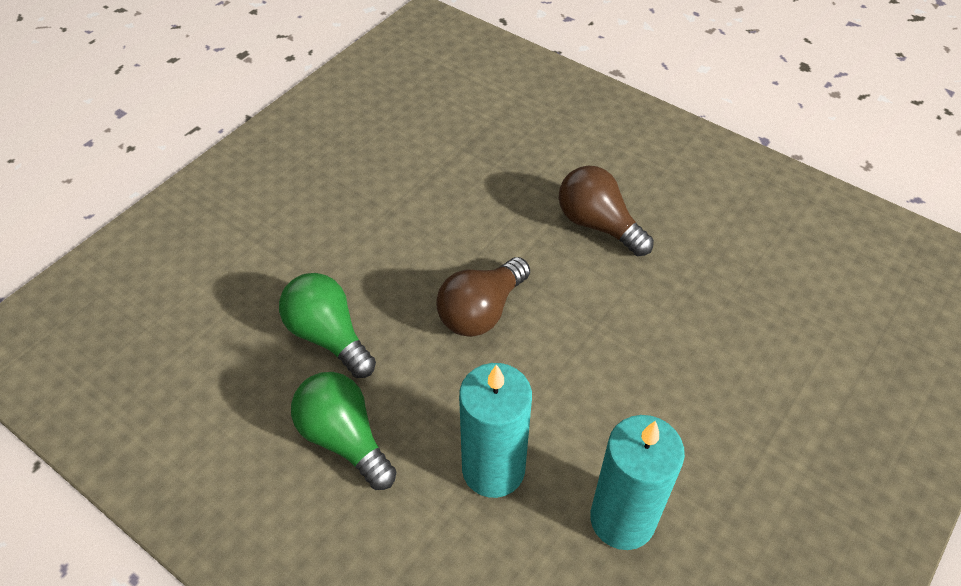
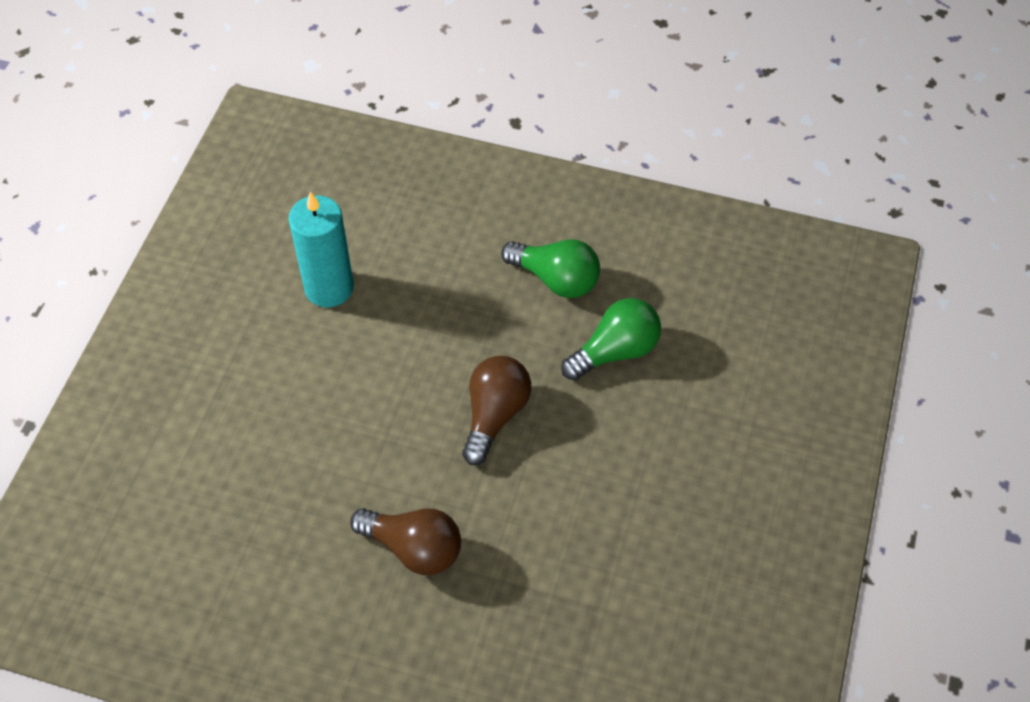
camera: 160 degrees right, 5 degrees up
(328, 336) = (615, 351): green light bulb -> green light bulb turned 60 degrees counterclockwise
(493, 469) = (434, 292): turquoise candle -> none

